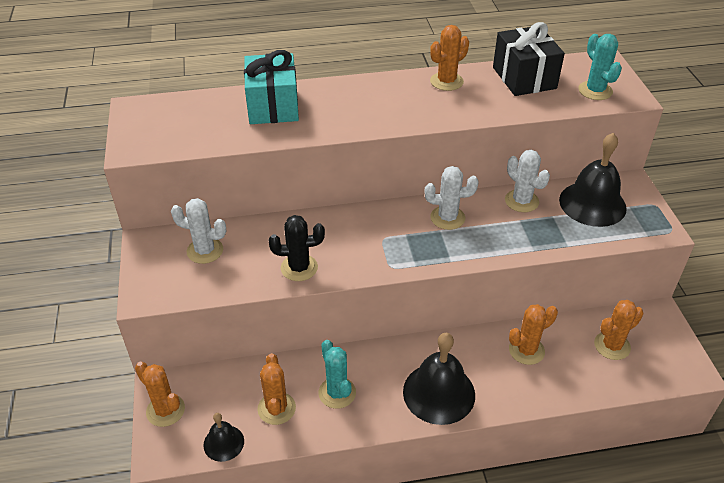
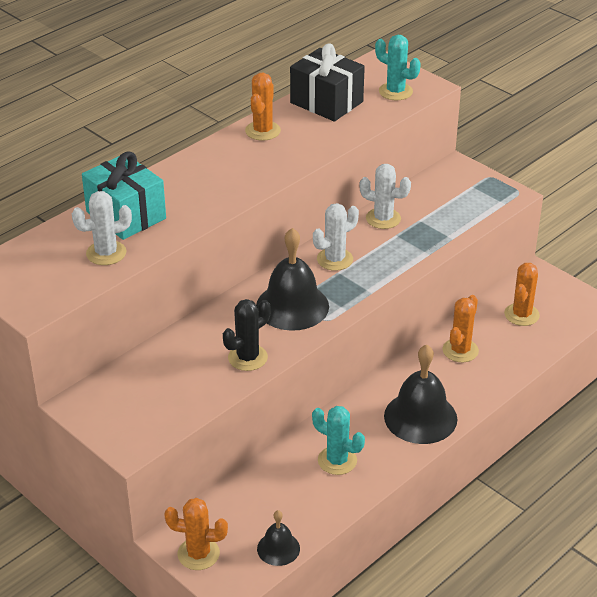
camera: 35 degrees left, 5 degrees down
(205, 251) = (144, 384): white cactus -> white cactus (106, 253)
(276, 408) = (297, 499): orange cactus -> none
(592, 203) = (441, 196): black bell -> black bell (292, 306)

